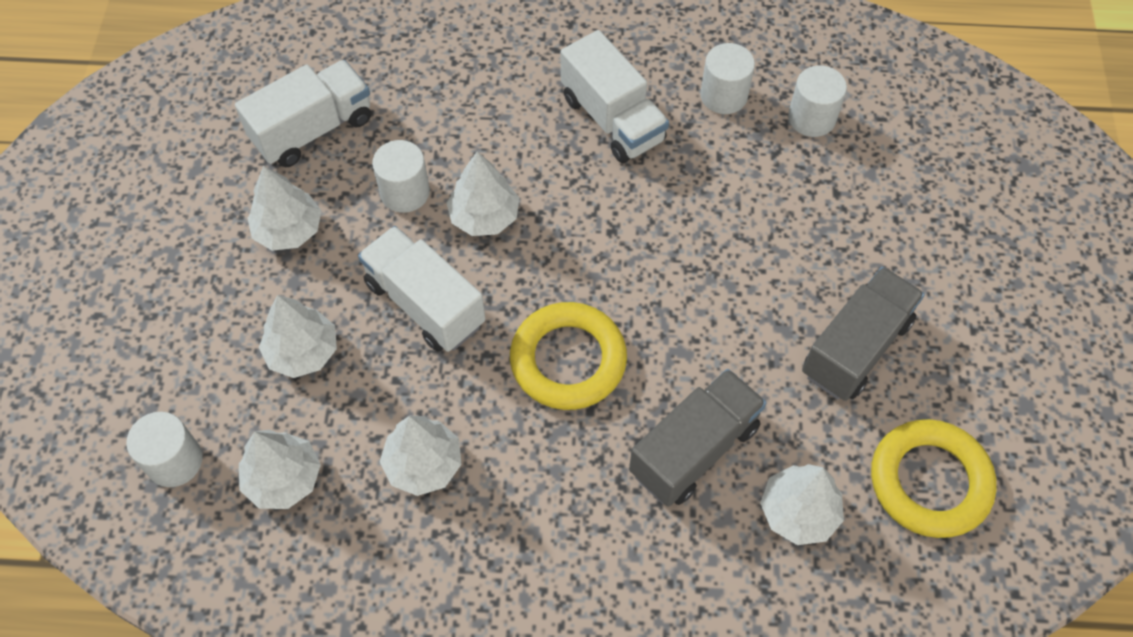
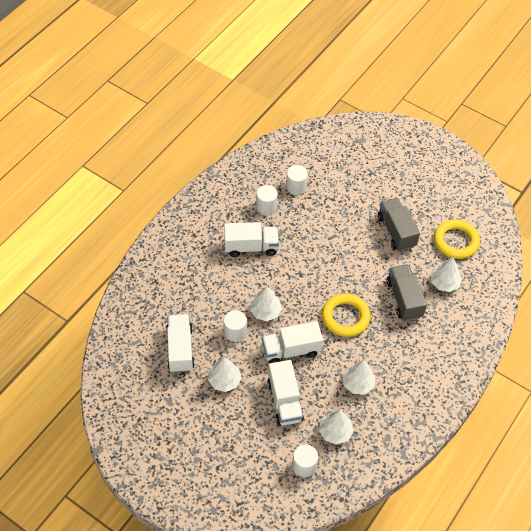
camera: 60 degrees left, 5 degrees down
(303, 351) = (284, 401): white tree -> white truck

